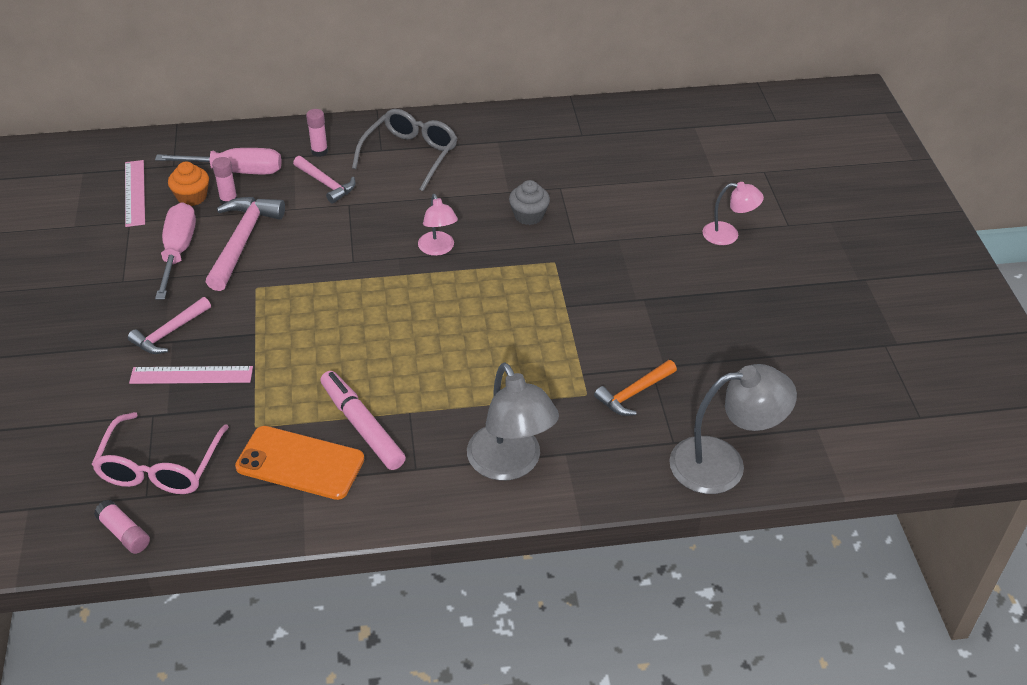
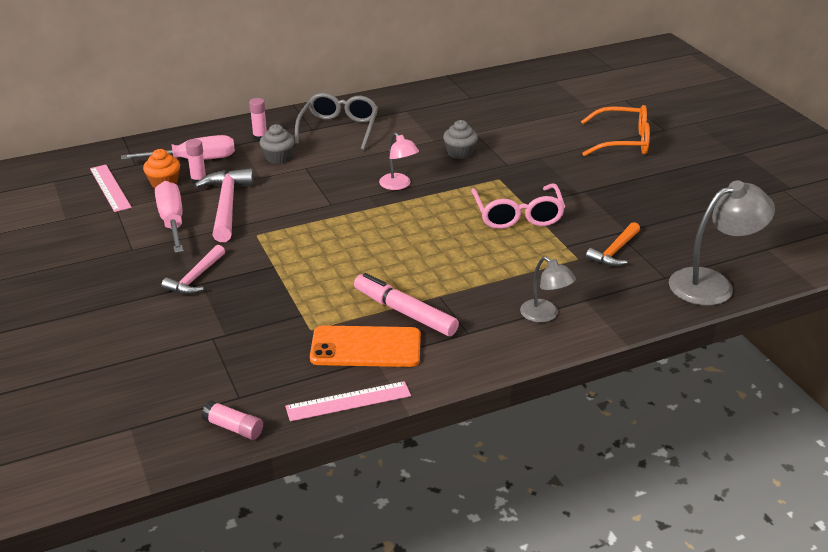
camera: 15 degrees left, 10 degrees down
(160, 467) = (240, 374): pink glasses -> pink glasses (518, 216)
(191, 375) = (232, 304): pink ruler -> pink ruler (348, 401)
(326, 184) = (278, 157): pink hammer -> grey cupcake
(510, 464) = (545, 315): grey lamp -> grey lamp, size x0.58
(728, 235) = (623, 142): pink lamp -> orange glasses

